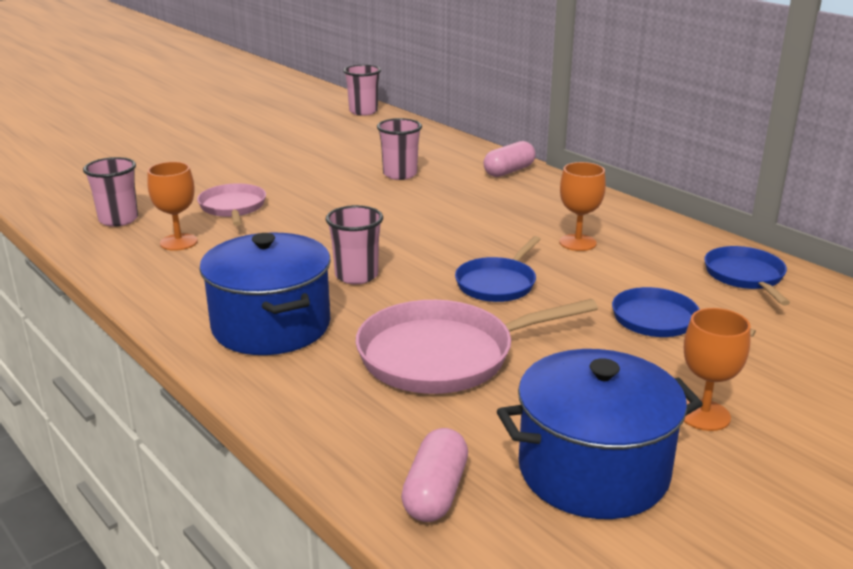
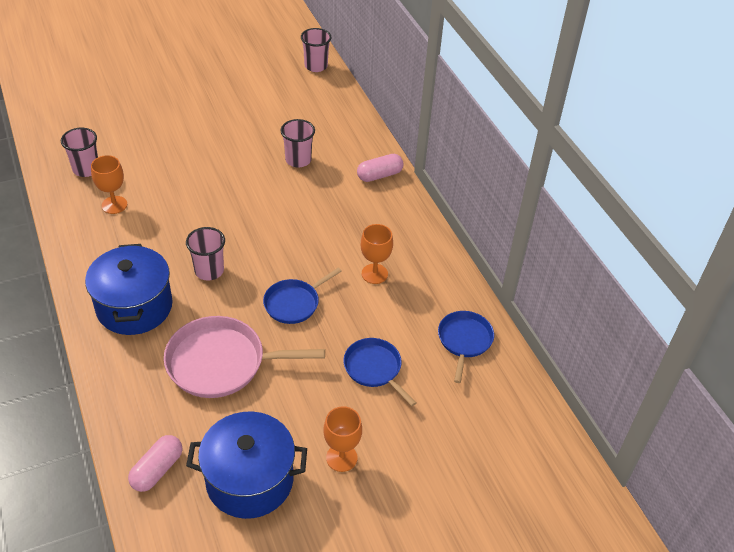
camera: 15 degrees right, 20 degrees up
(233, 207) = (165, 173): pink pan -> none

